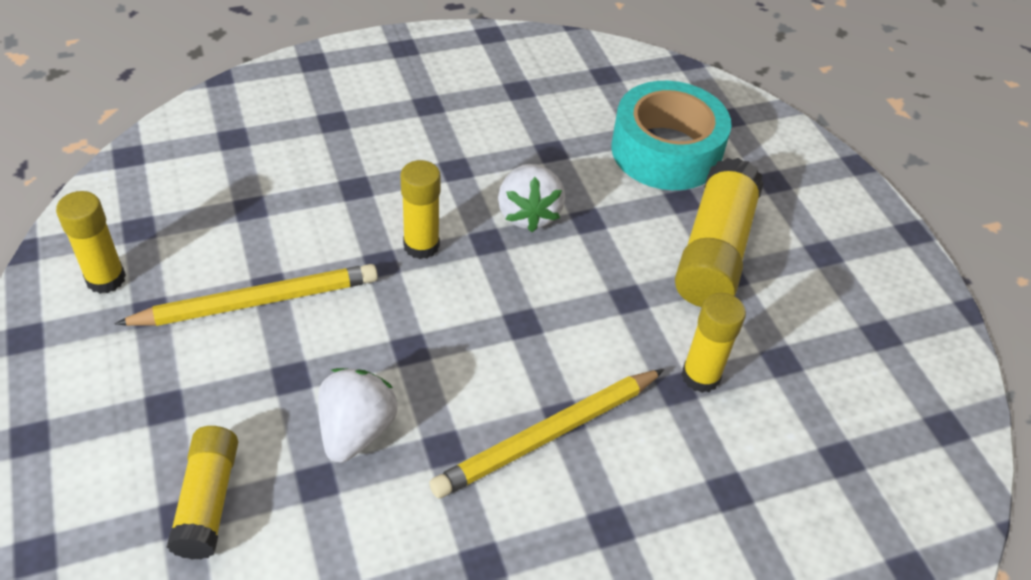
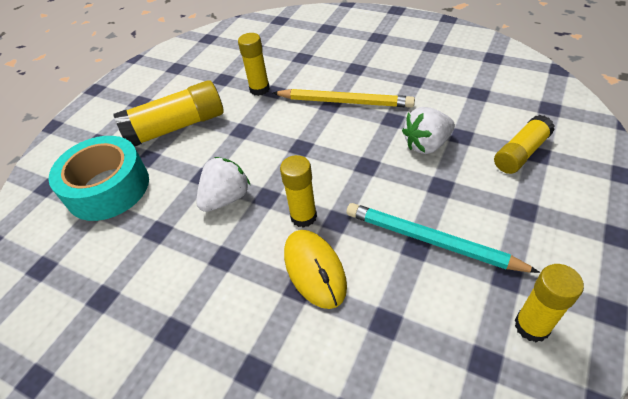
camera: 125 degrees left, 0 degrees up
(257, 301) = (430, 240): yellow pencil -> turquoise pencil
(356, 208) = (314, 269): none -> yellow mouse

